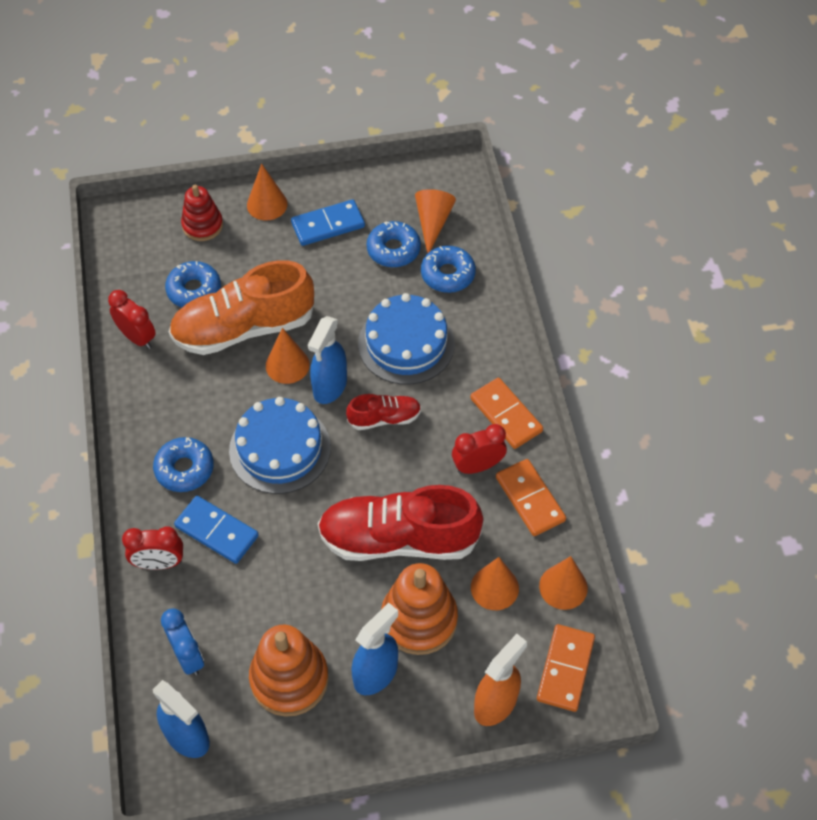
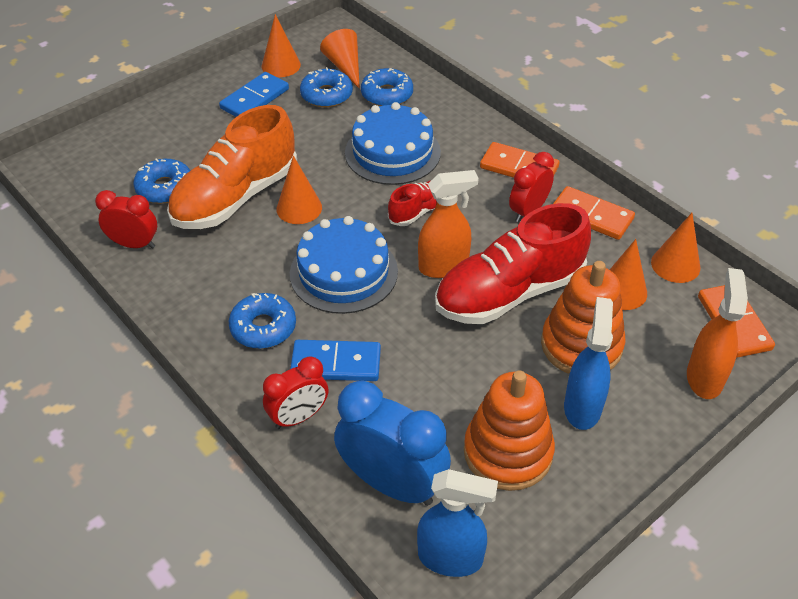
camera: 30 degrees left, 10 degrees down
(188, 656) = (392, 484): blue clock -> blue clock, size x1.66
(202, 225) = (136, 139): red stacking toy -> none
(267, 204) = (187, 104): orange cone -> orange cone (281, 65)
(329, 387) = (351, 208): blue spray bottle -> none
(364, 485) = (444, 266): none -> orange spray bottle

